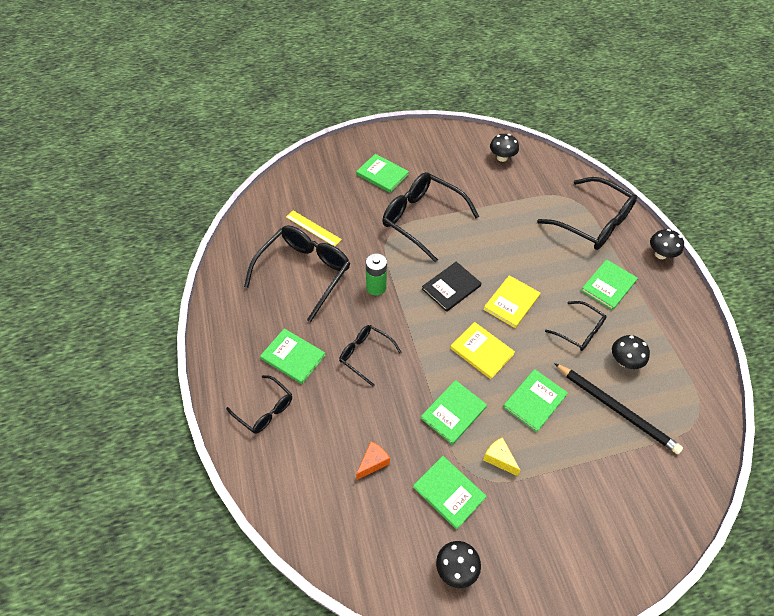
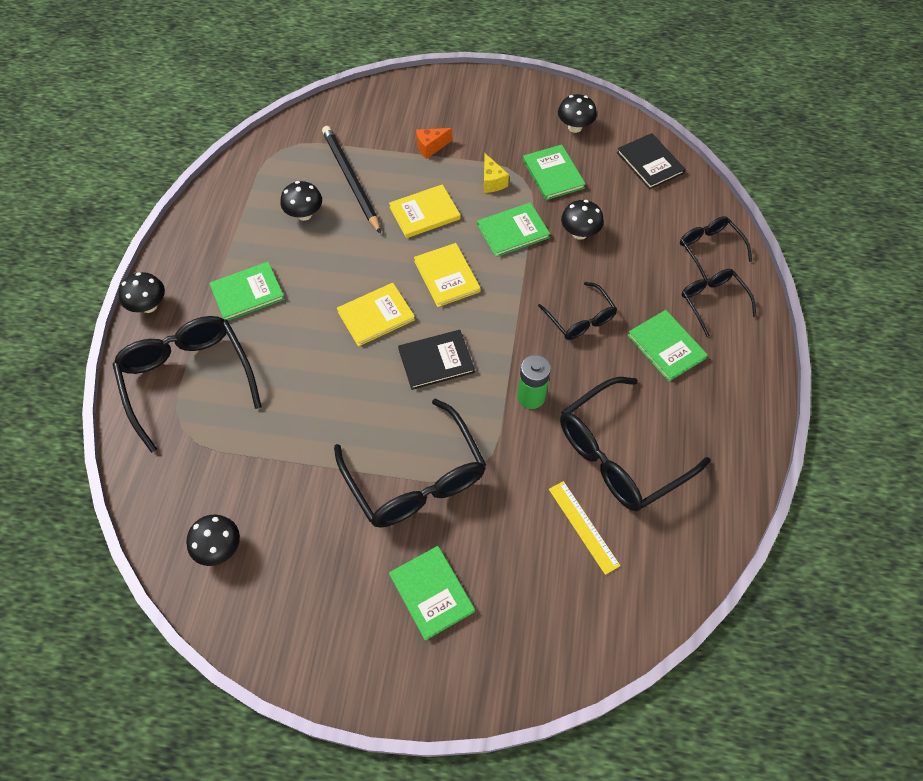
camera: 155 degrees left, 5 degrees up
(361, 549) = (650, 163): none -> black book
(373, 463) = (614, 218): orange cheese -> orange cheese (431, 147)
(397, 434) = (579, 233): none -> black mushroom
(534, 401) = (424, 213): green book -> yellow book
(580, 331) = (324, 258): black glasses -> black glasses (709, 249)

